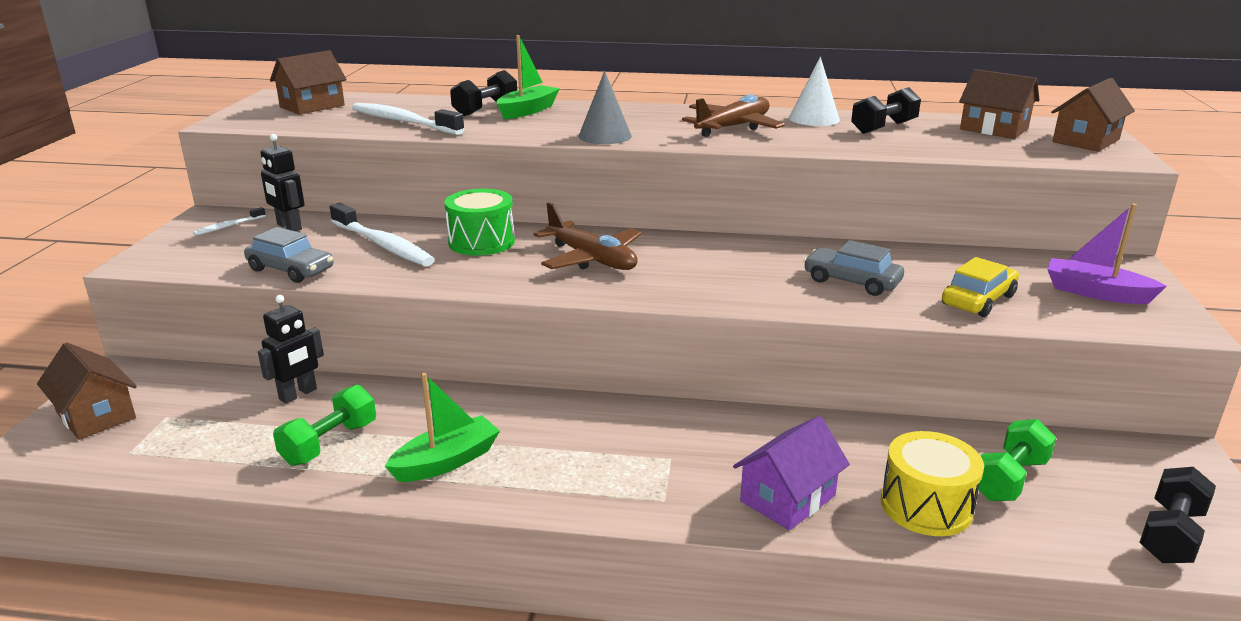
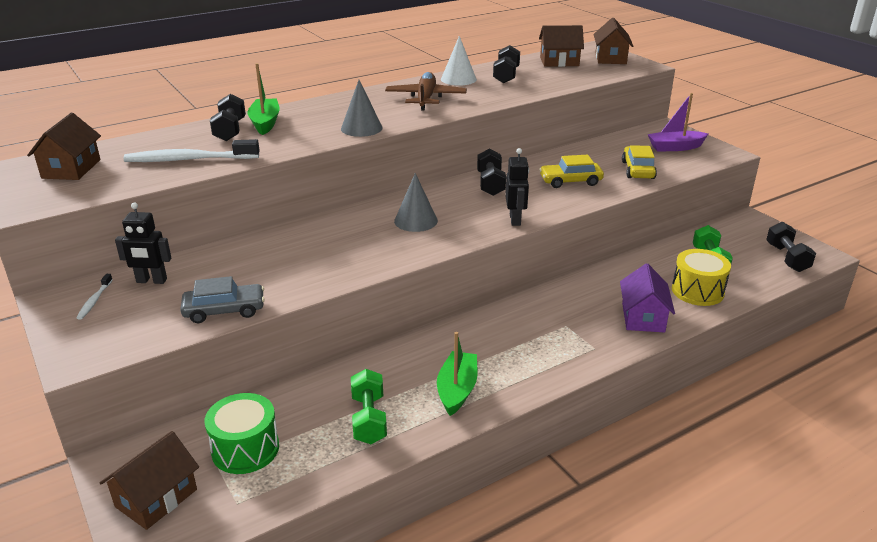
camera: 40 degrees left, 5 degrees up
(96, 415) = (156, 498): brown house -> brown house turned 60 degrees counterclockwise
(298, 394) = (291, 402): black robot -> black robot (515, 220)
(383, 245) = (258, 265): white toothbrush -> none
(481, 242) = (324, 236): green drum -> green drum (245, 449)
(591, 259) = (416, 221): brown plane -> grey cone
(742, 252) = (490, 184): none -> black dumbbell
(851, 281) = (570, 181): grey car -> yellow car

